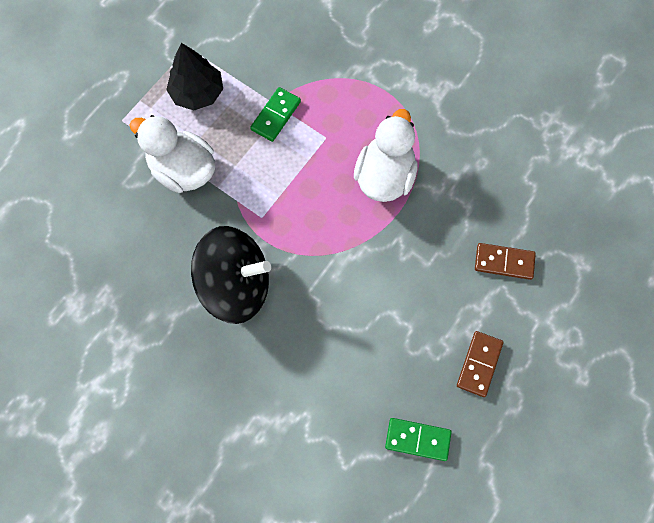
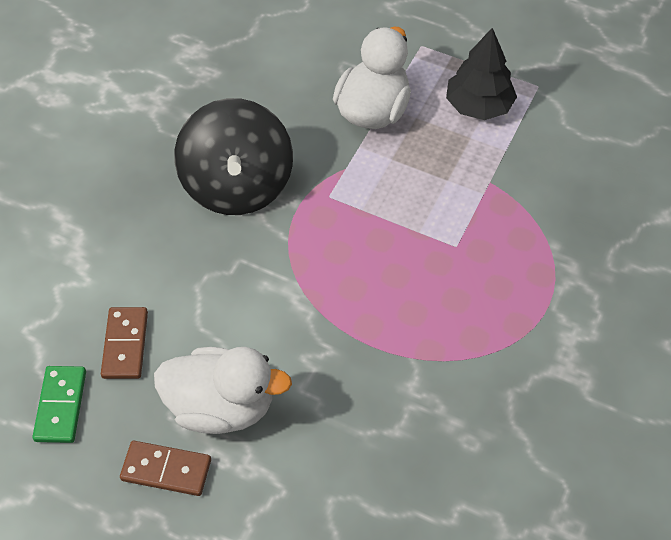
camera: 80 degrees right, 15 degrees down
(275, 115) = (471, 188): green domino -> none
(385, 176) = (417, 321): white duck -> white duck (222, 406)
(504, 262) = (320, 488): brown domino -> brown domino (125, 344)

